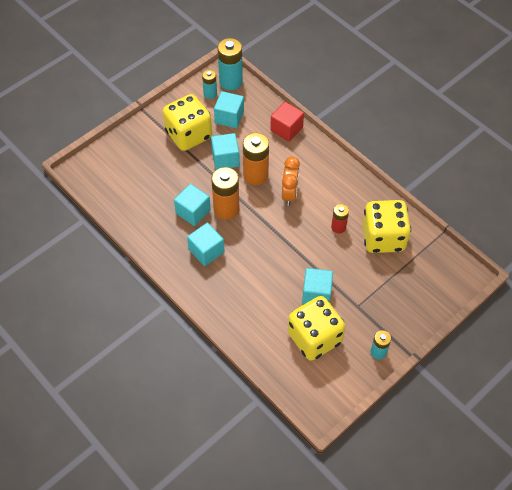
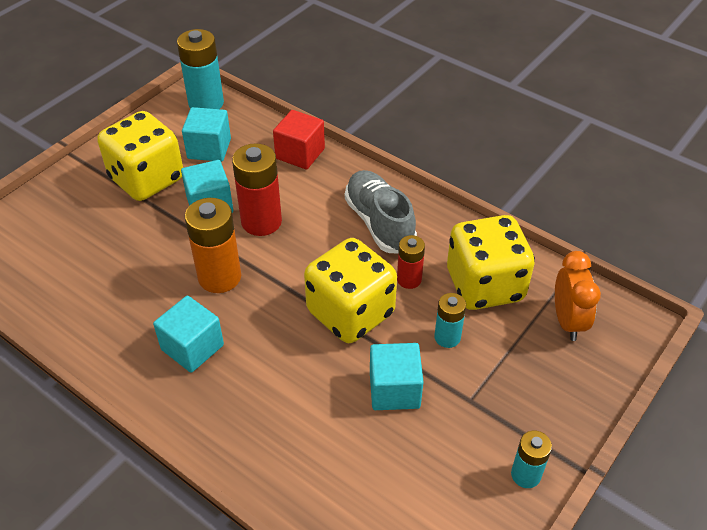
camera: 10 degrees left, 10 degrees down
(193, 212) = (163, 289): turquoise cube -> none
(210, 94) = (176, 122): turquoise battery -> turquoise battery (447, 337)
(255, 175) = (261, 221): orange battery -> red battery
(289, 194) = (320, 242): orange clock -> orange clock (567, 321)
(314, 338) = (406, 468): yellow dice -> yellow dice (350, 313)
(328, 186) = (379, 222): none -> grey shoe

